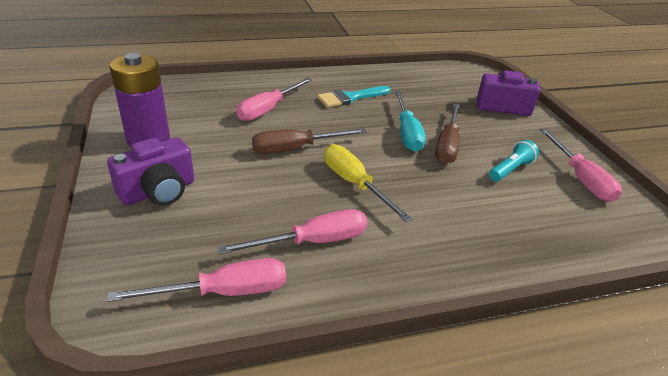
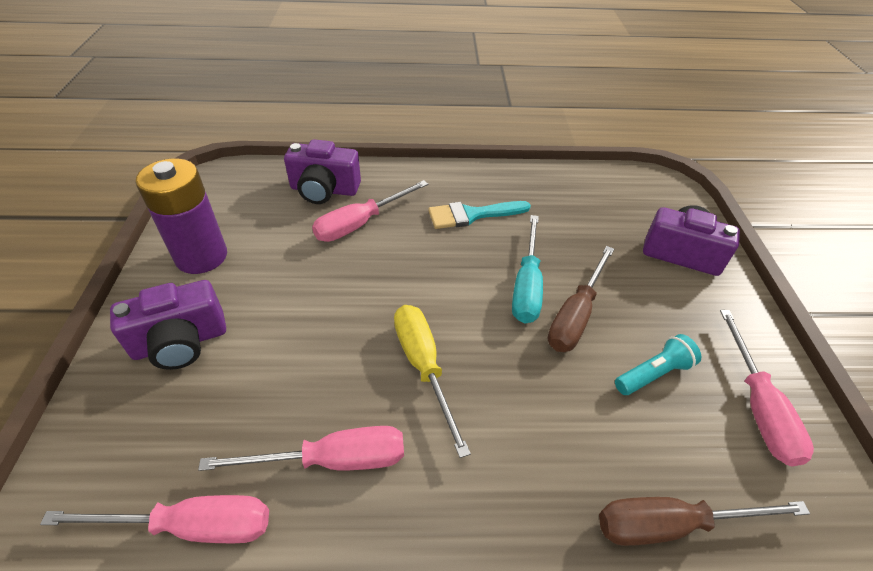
camera: 15 degrees right, 10 degrees up
(229, 92) = (324, 190): none -> purple camera
(296, 149) = (370, 294): brown screwdriver -> brown screwdriver (671, 524)

